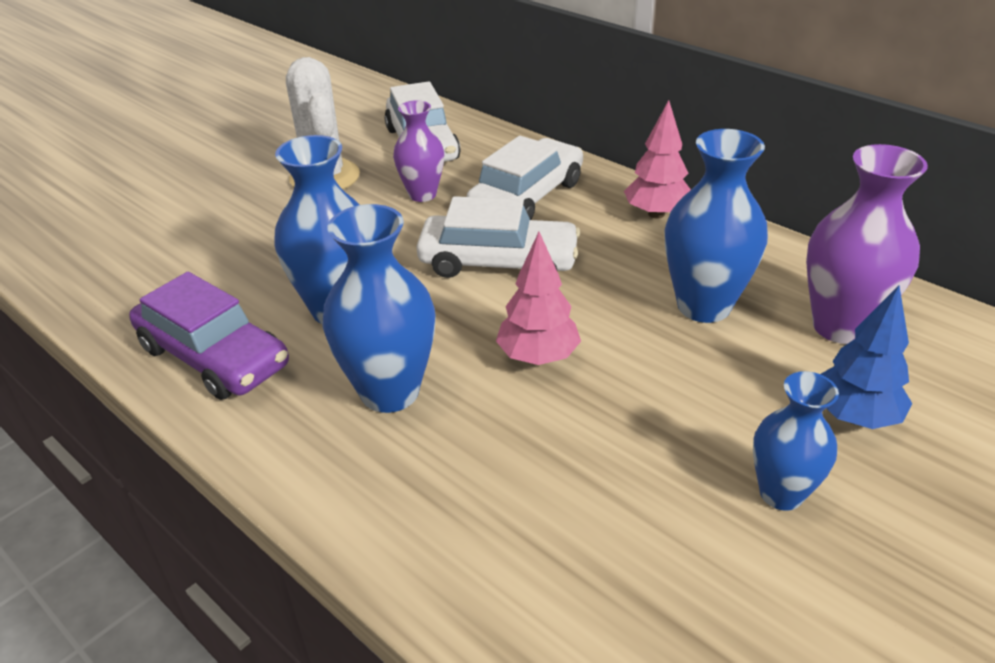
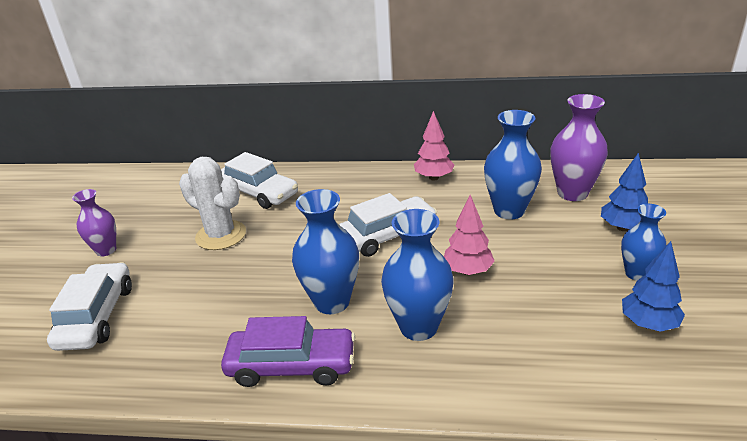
camera: 35 degrees left, 5 degrees down
(422, 194) = (297, 219): purple vase -> purple vase (106, 250)
(527, 197) = (358, 196): white car -> white car (97, 316)
(696, 573) = (648, 324): none -> blue tree

